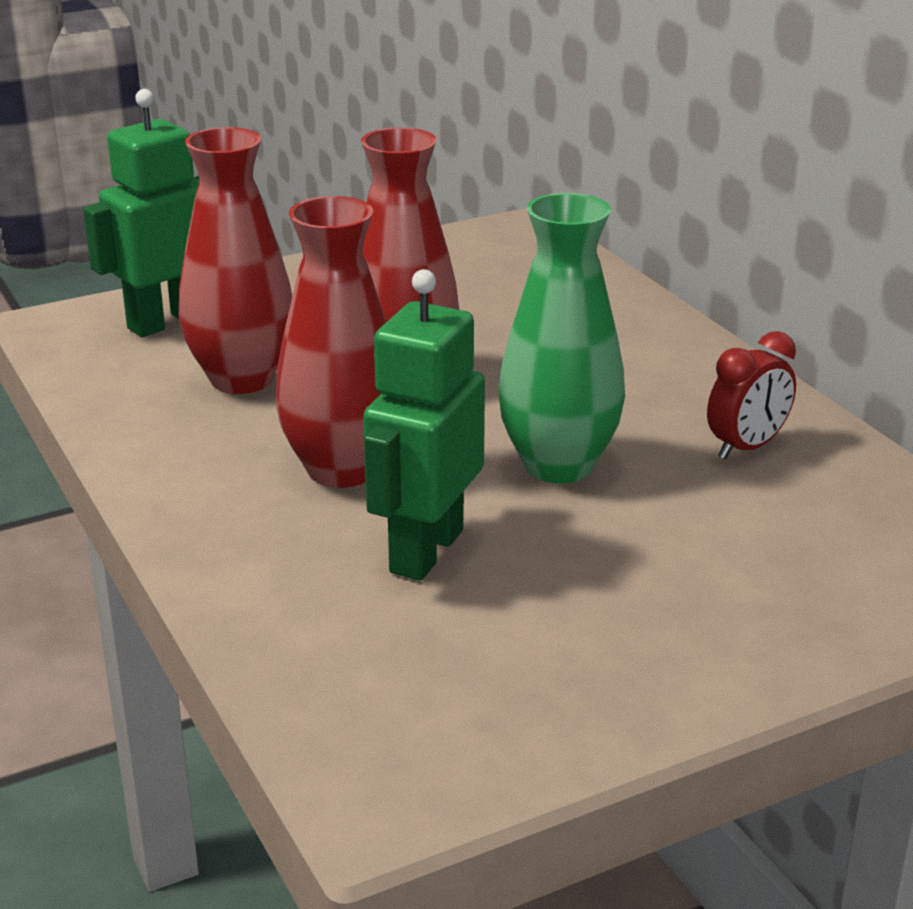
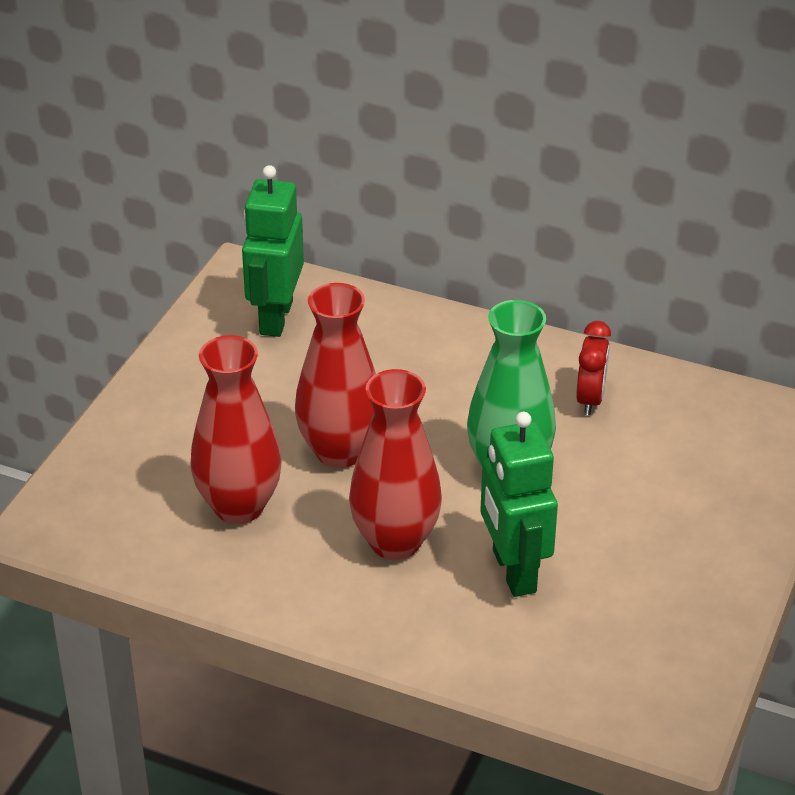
camera: 40 degrees left, 10 degrees up
(167, 322) = (118, 485): green robot -> green robot (275, 318)

